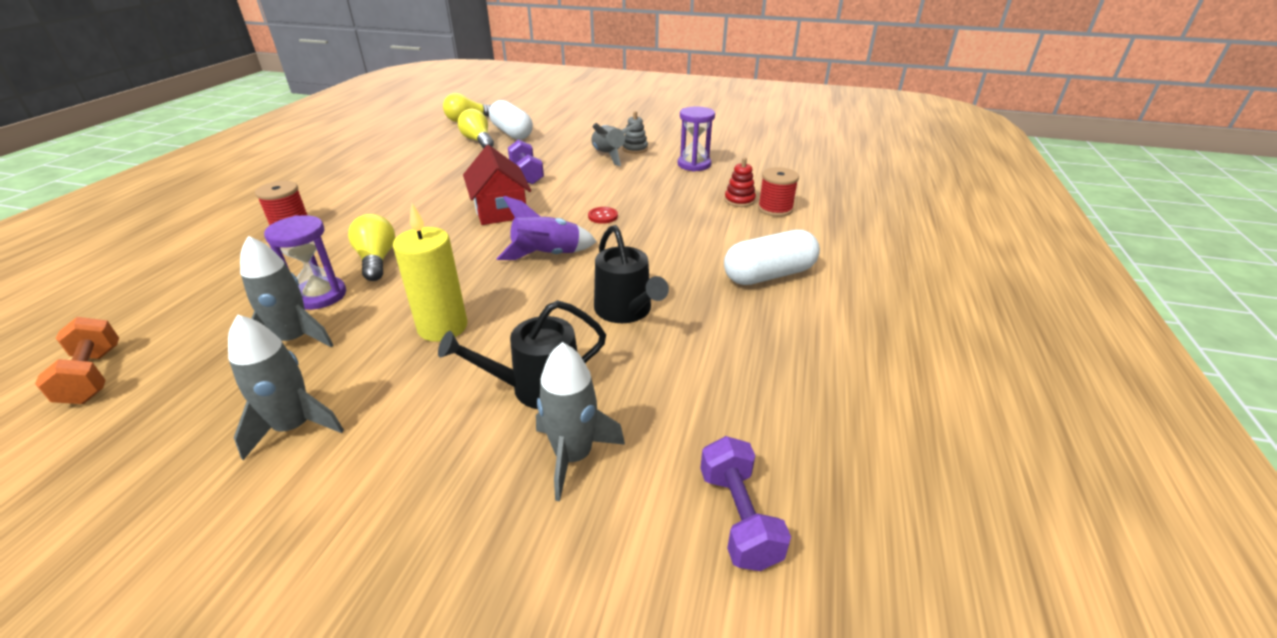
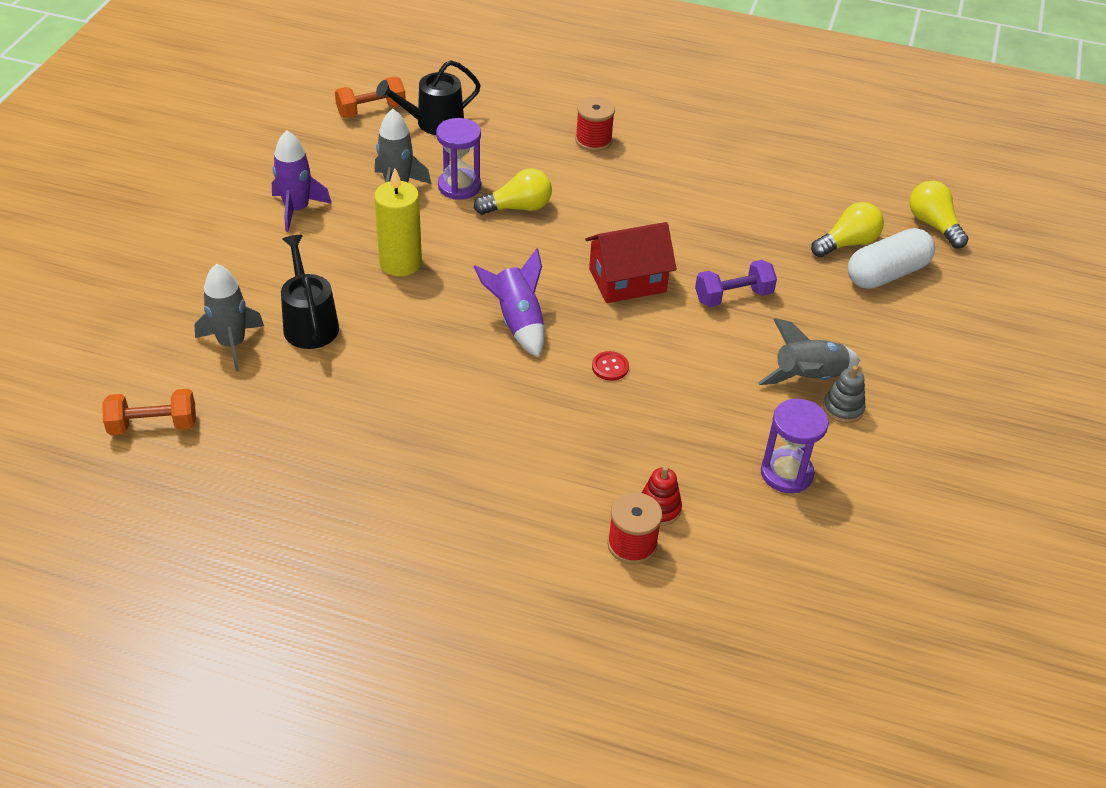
camera: 90 degrees right, 10 degrees up
(294, 427) = (297, 209): grey rocket -> purple rocket
(626, 310) = (407, 379): black watering can -> black watering can (434, 123)
(738, 517) = (153, 425): purple dumbbell -> orange dumbbell
(769, 275) = (459, 503): white capsule -> none

